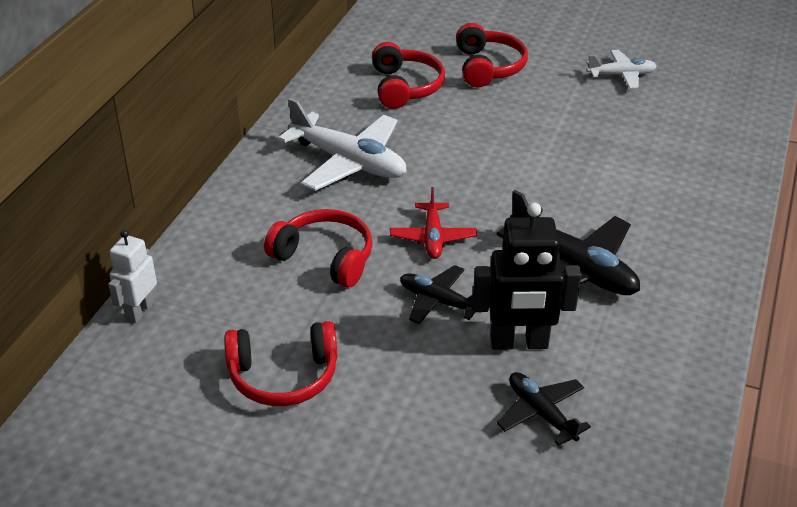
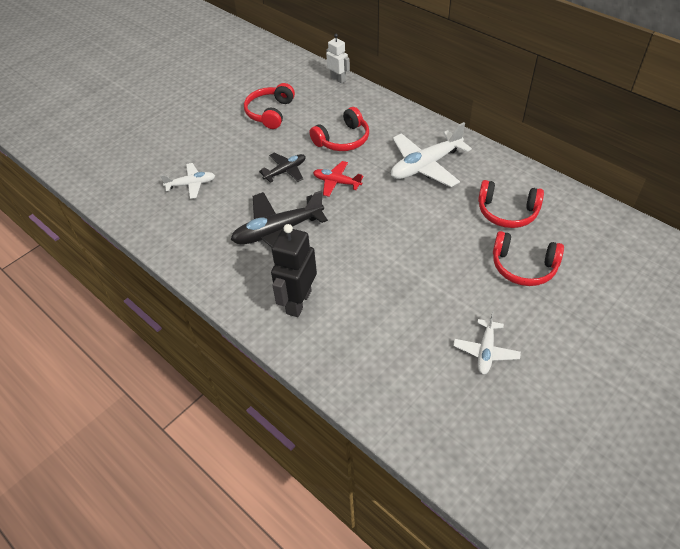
camera: 115 degrees right, 10 degrees up
(519, 343) = (238, 191): black robot -> black robot (298, 302)
(541, 413) = (191, 184): black plane -> white plane

